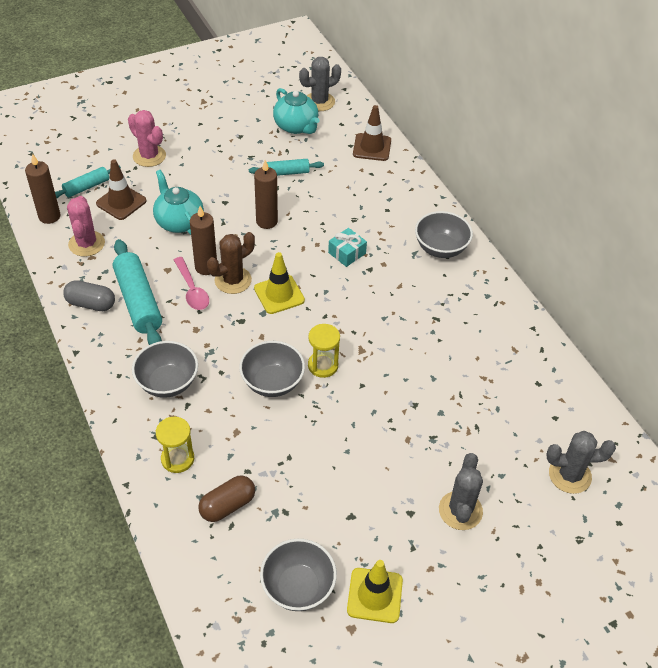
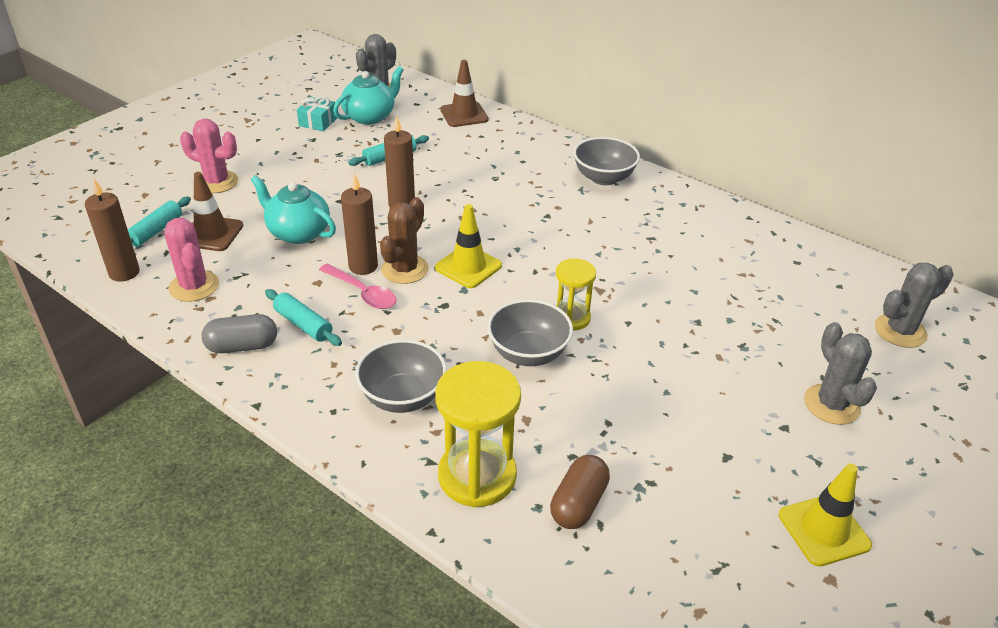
camera: 25 degrees left, 10 degrees down
(138, 301) = (303, 324): turquoise rolling pin -> turquoise rolling pin, size x0.57
(177, 459) = (477, 476): yellow hourglass -> yellow hourglass, size x1.68
(296, 126) = (370, 116): turquoise teapot -> turquoise teapot turned 75 degrees counterclockwise
(298, 587) = (734, 560): grey bowl -> none
(347, 253) = (512, 208): turquoise gift -> turquoise gift (318, 122)

